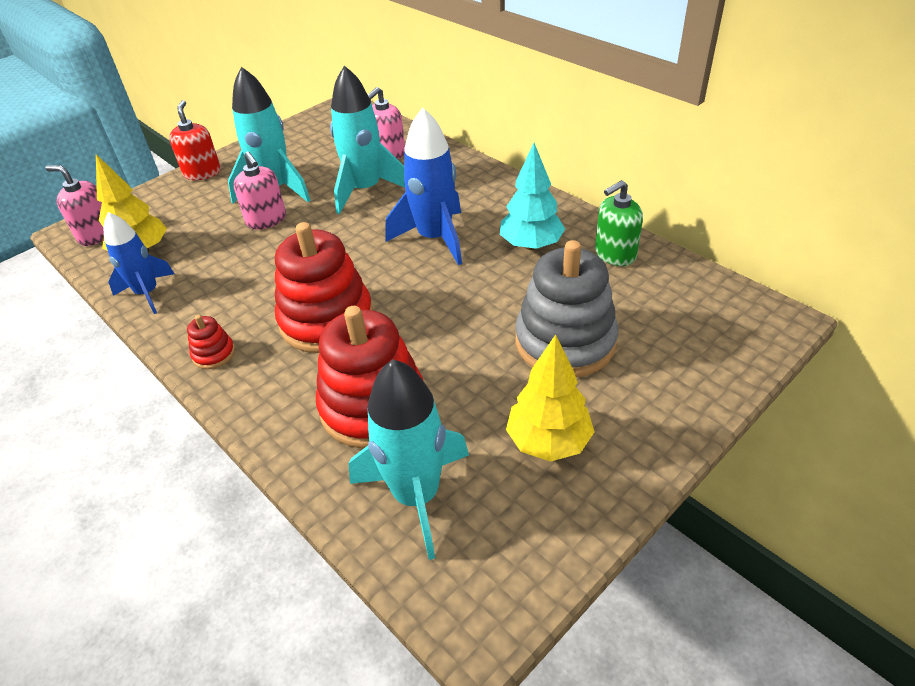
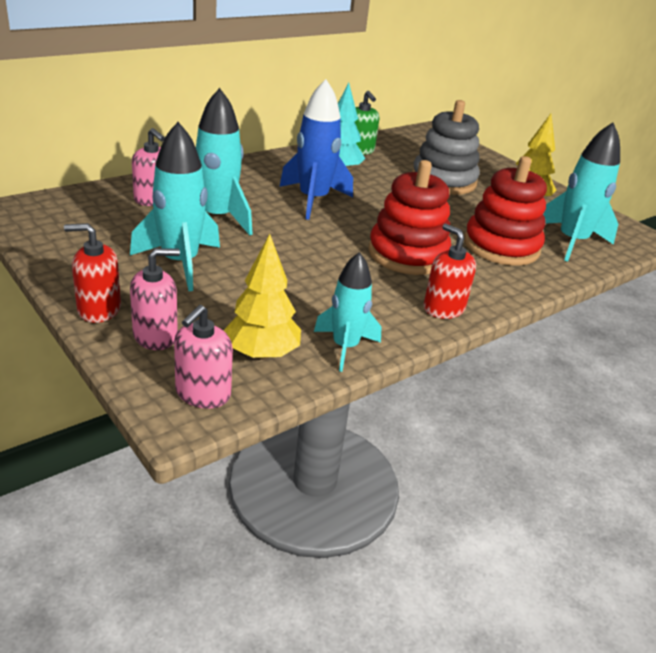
camera: 90 degrees left, 10 degrees down
(147, 293) = (345, 347): blue rocket -> turquoise rocket
(213, 354) = (443, 308): red stacking toy -> red soap dispenser
(266, 220) = (240, 272): pink soap dispenser -> pink soap dispenser (155, 336)

